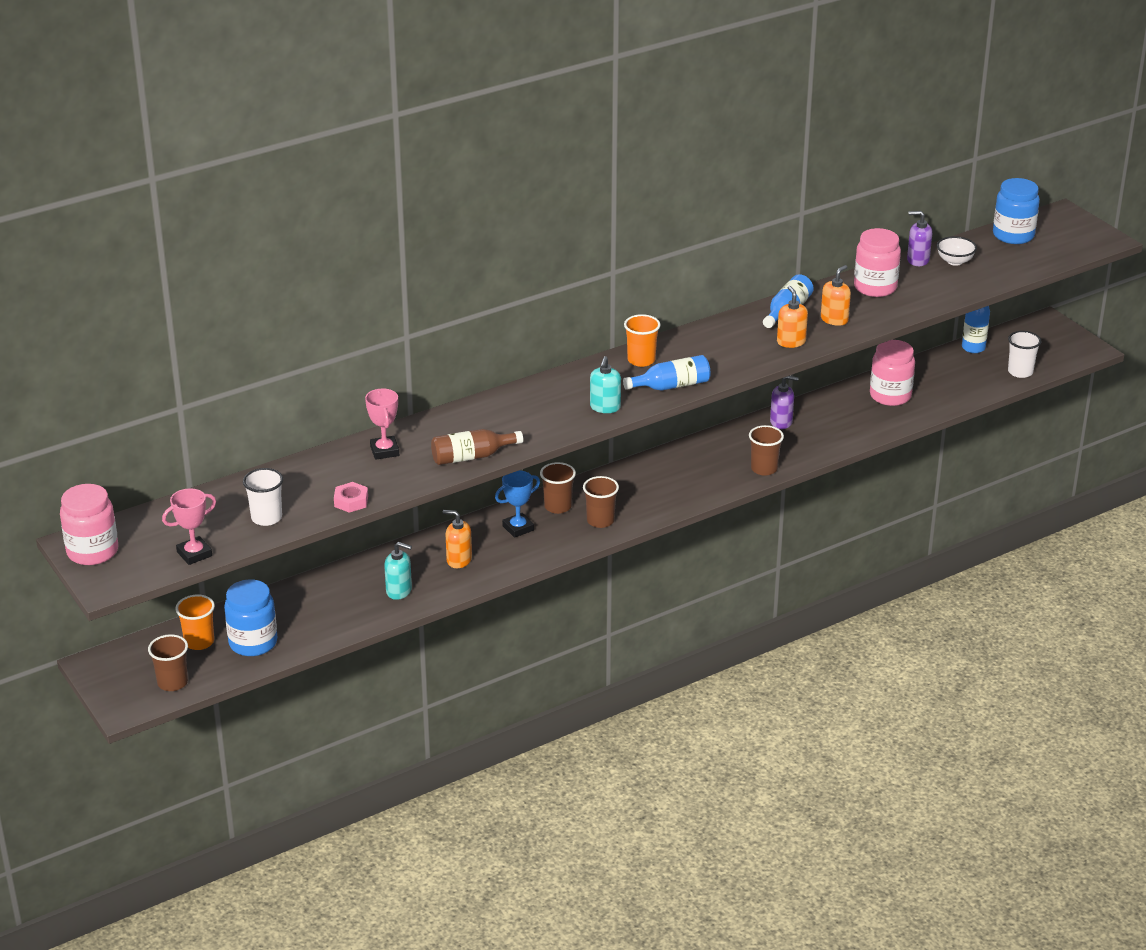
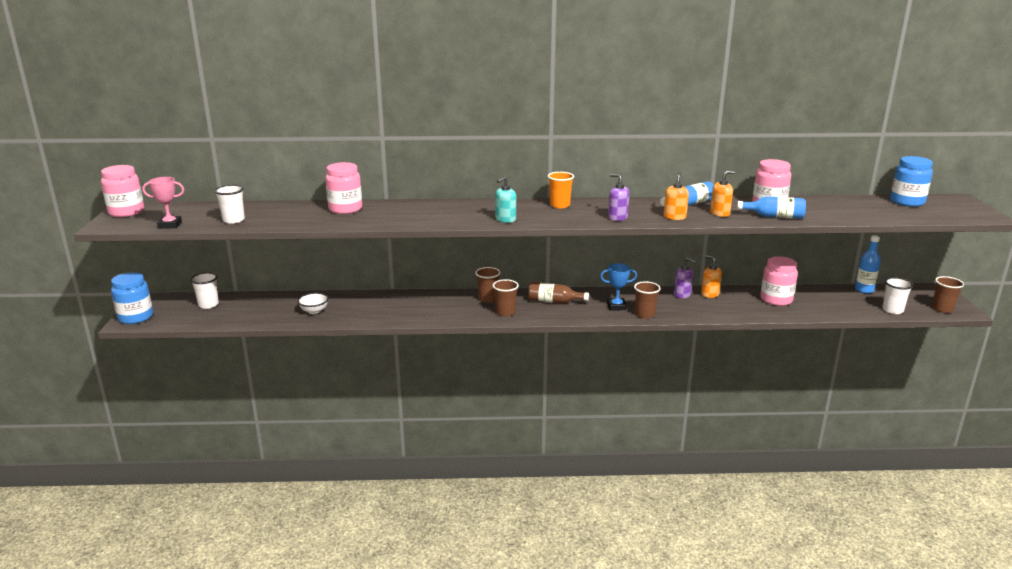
camera: 30 degrees right, 10 degrees down
(172, 683) = (166, 319): brown cup -> brown cup (942, 309)
(199, 642) = (208, 305): orange cup -> white cup
(253, 643) = (233, 313): blue jar -> blue jar (135, 317)
(351, 501) = (289, 224): pink nut -> none
(384, 451) = (345, 209): pink trophy -> pink jar
(399, 591) = (343, 313): turquoise soap dispenser -> none
(459, 560) = (396, 308): orange soap dispenser -> orange soap dispenser (709, 294)
(471, 457) = (389, 222): brown bottle -> brown bottle (554, 301)
(518, 528) = (451, 302): blue trophy -> blue trophy (616, 306)
(671, 386) = (563, 219): blue bottle -> blue bottle (774, 216)
(917, 260) = (816, 200): purple soap dispenser -> purple soap dispenser (617, 217)
(955, 261) = (845, 205): white bowl -> white bowl (314, 311)

